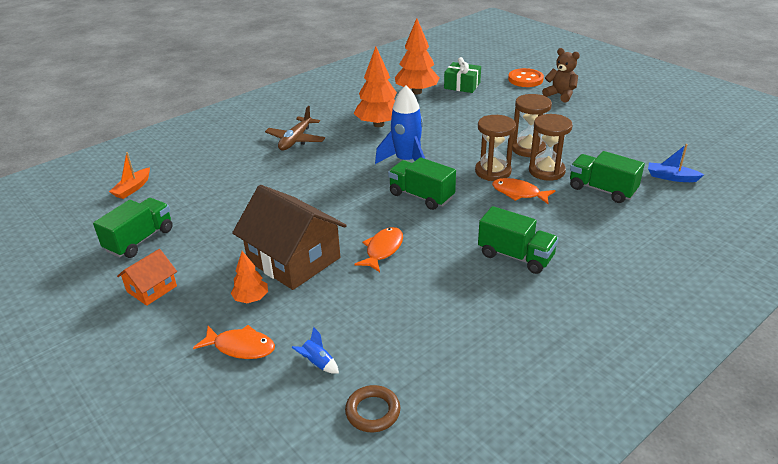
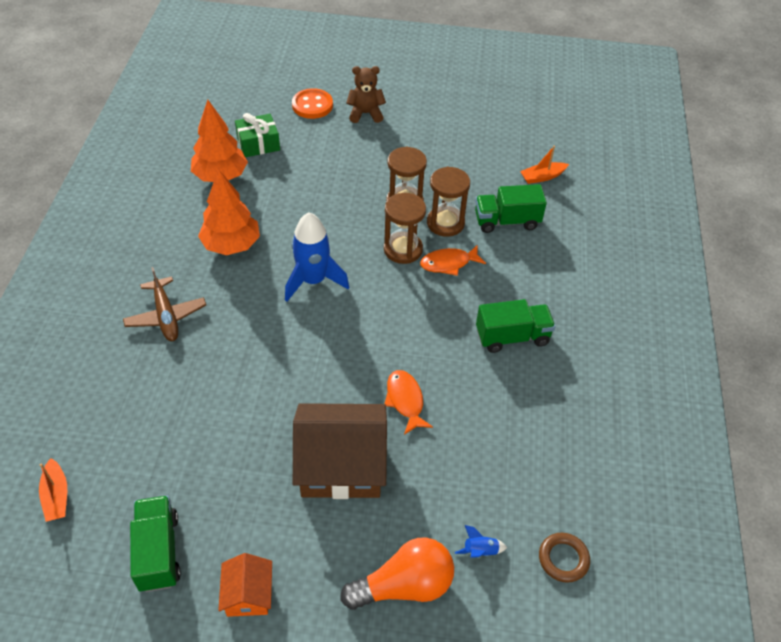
camera: 45 degrees left, 15 degrees up
(241, 347) = (404, 586): orange fish -> orange light bulb
(251, 299) = (354, 533): orange tree -> none
(421, 196) = (372, 317): green truck -> none
(671, 177) = (542, 177): blue boat -> orange boat

